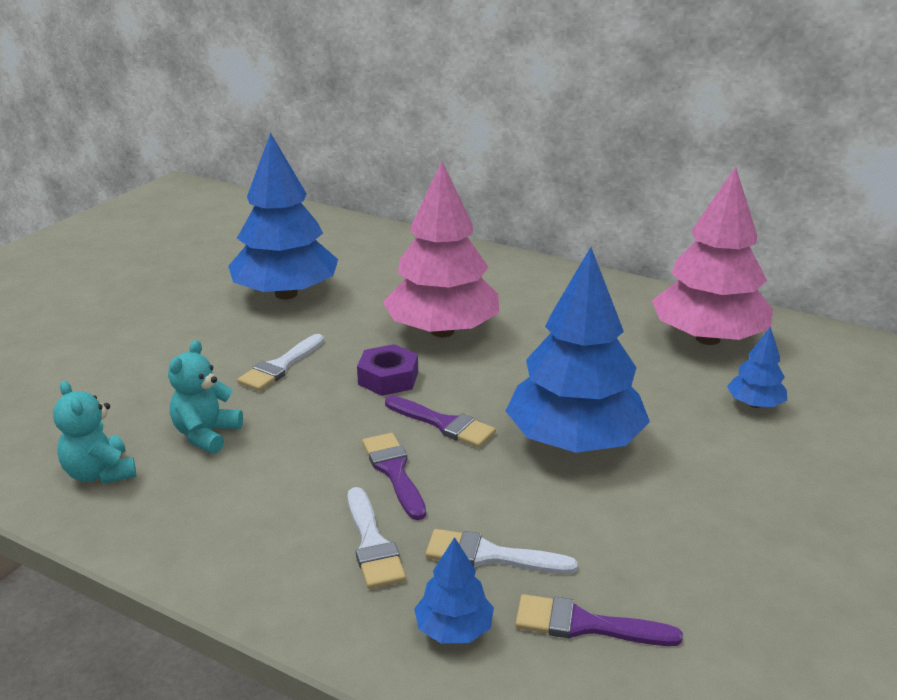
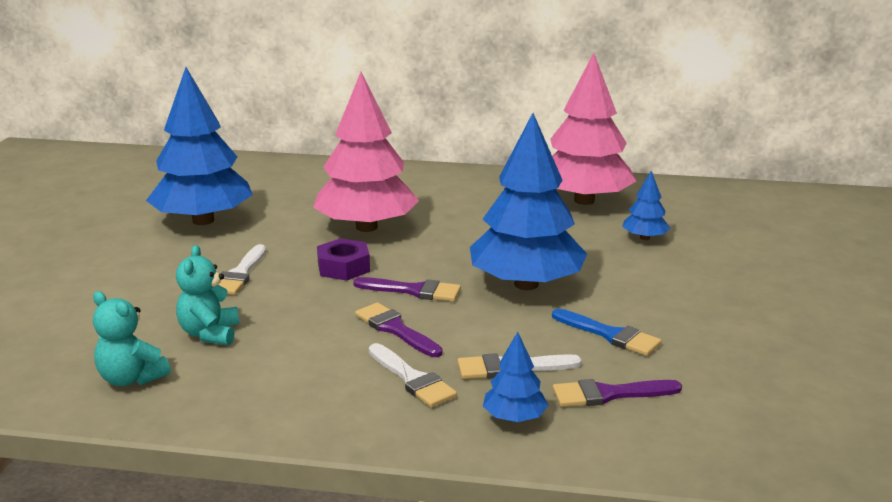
camera: 20 degrees left, 5 degrees down
(635, 536) = (610, 335): none -> blue brush

